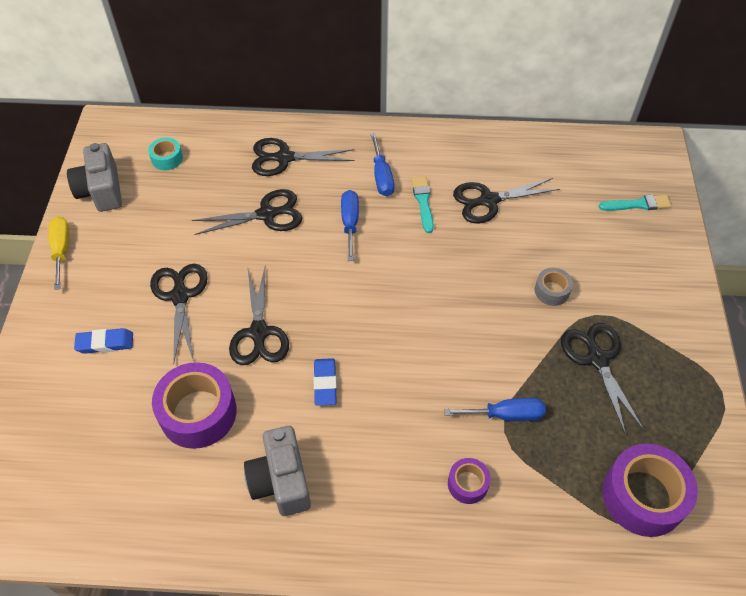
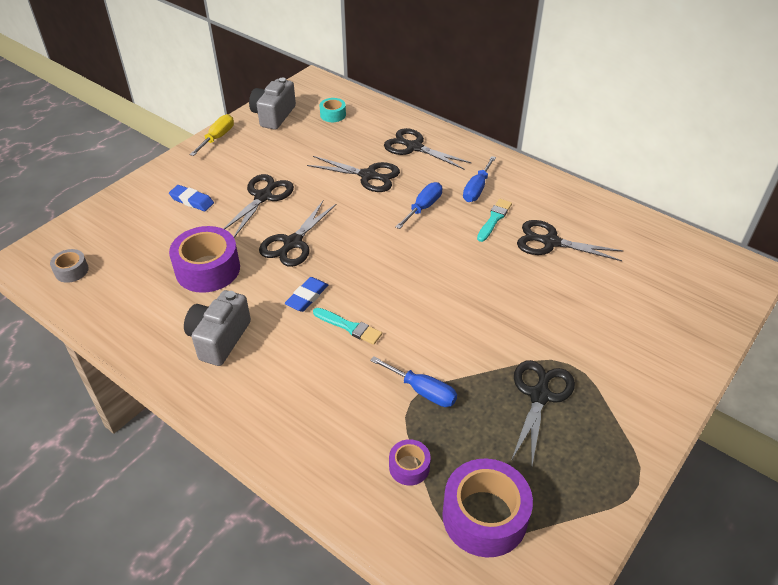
camera: 35 degrees right, 10 degrees down
(467, 484) = (347, 419): purple tape -> purple tape (409, 467)
(552, 291) = (545, 328): grey tape -> grey tape (71, 271)
(637, 204) = (688, 305): turquoise brush -> turquoise brush (349, 327)

